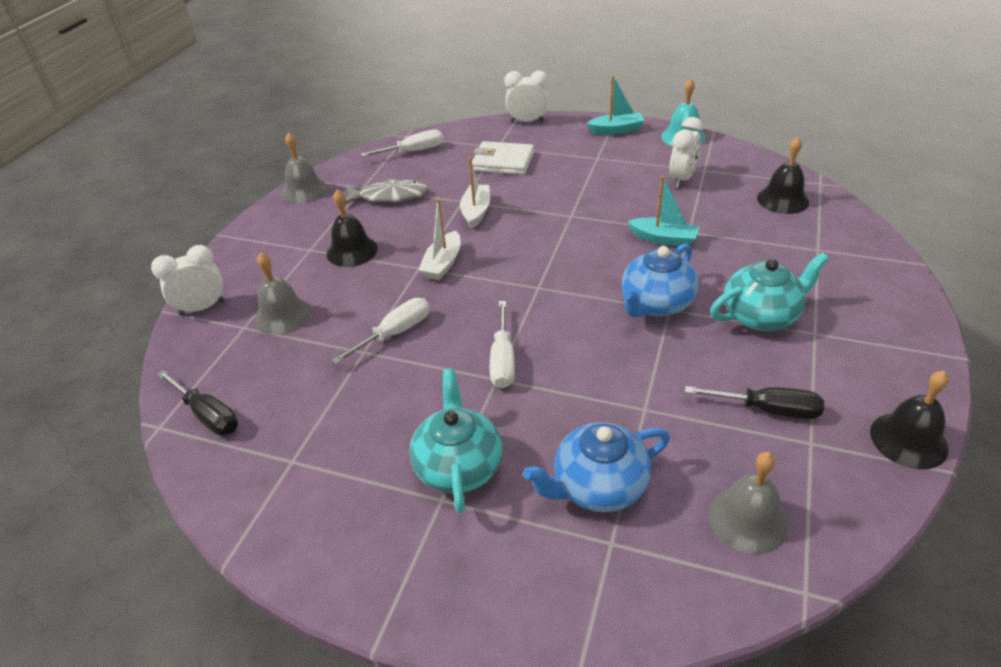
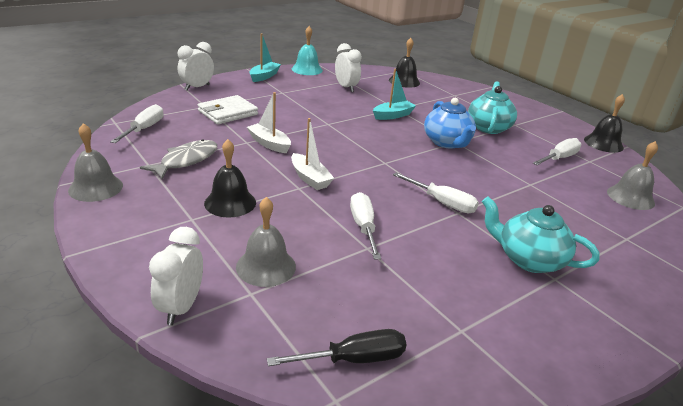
camera: 60 degrees left, 10 degrees down
(598, 486) = (581, 223): blue teapot -> none
(767, 409) = (559, 158): black screwdriver -> white screwdriver

